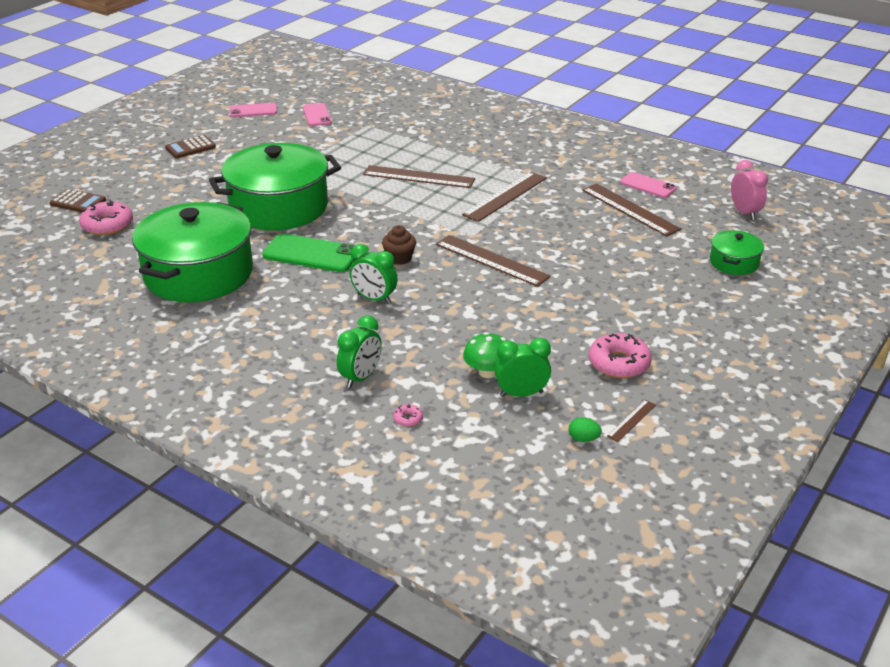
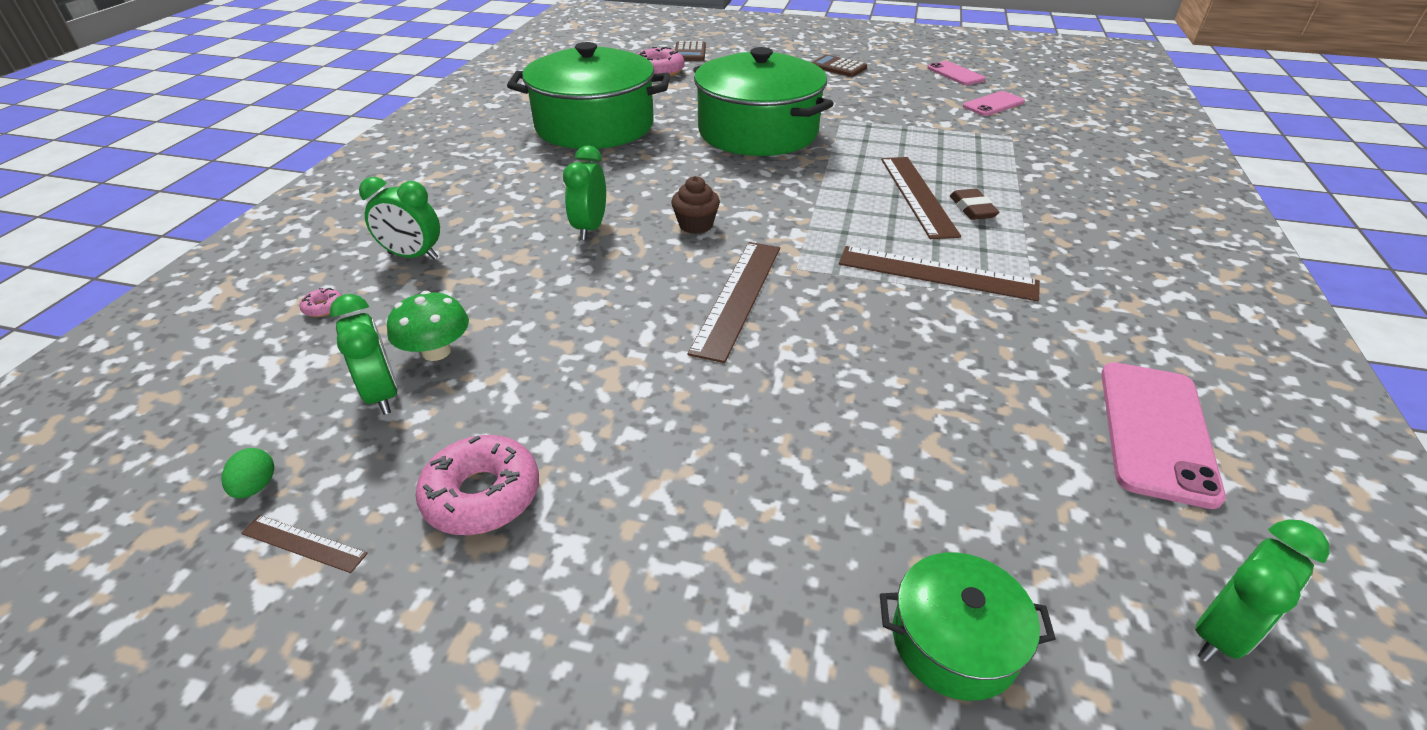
camera: 70 degrees right, 5 degrees up
(311, 254) = (669, 170): green phone -> none
(447, 166) = (972, 209): none -> brown eraser
(630, 209) = (1033, 420): brown ruler -> none
(648, 185) = (1156, 431): pink phone -> pink phone, size x1.56
(744, 212) = (1221, 633): pink clock -> green clock

